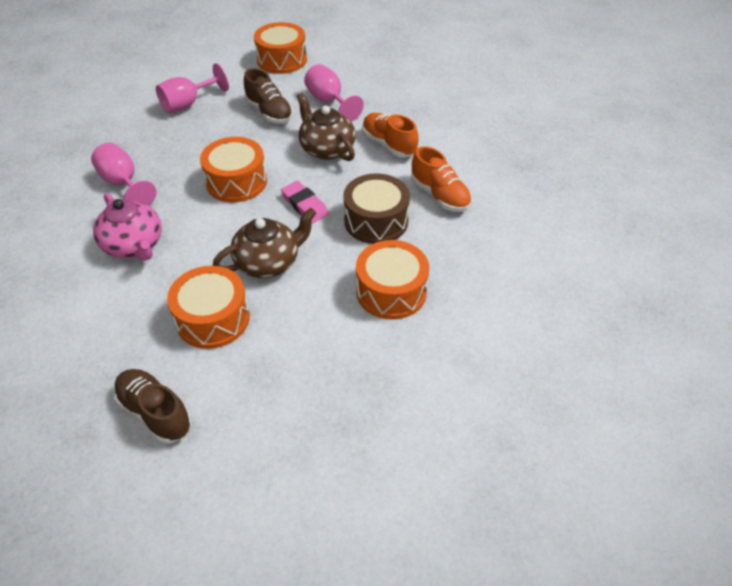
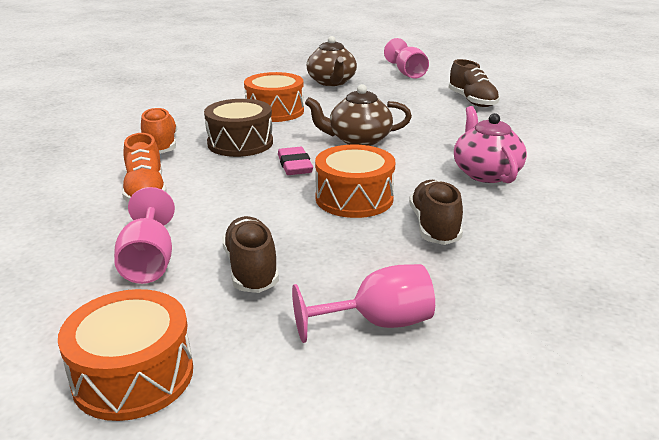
camera: 155 degrees left, 20 degrees down
(123, 184) = (500, 228): pink goblet -> pink goblet (407, 73)
(170, 172) = (434, 227): none -> brown shoe
(213, 319) = (420, 124): orange drum -> none
(326, 149) = (221, 205): brown teapot -> brown teapot (332, 82)

